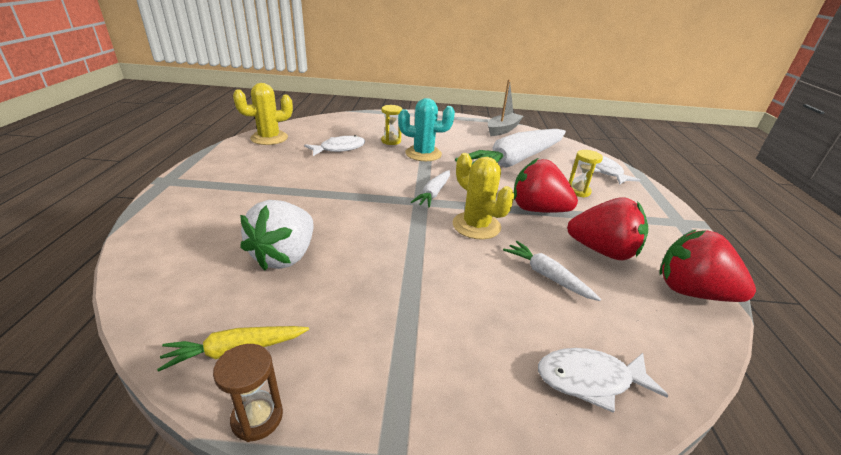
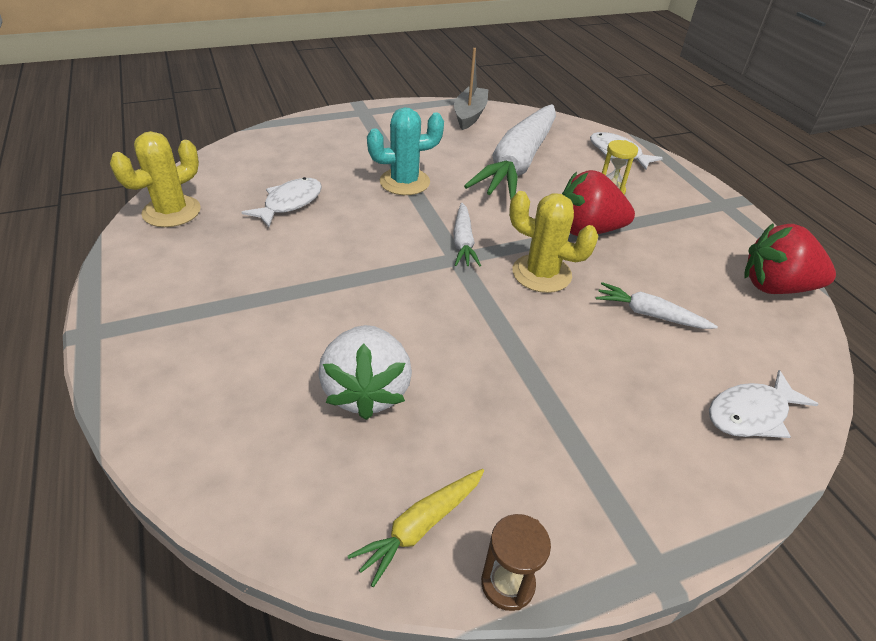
camera: 25 degrees left, 10 degrees up
(391, 141) = (347, 171): yellow hourglass -> none
(602, 251) = (679, 265): red strawberry -> none

